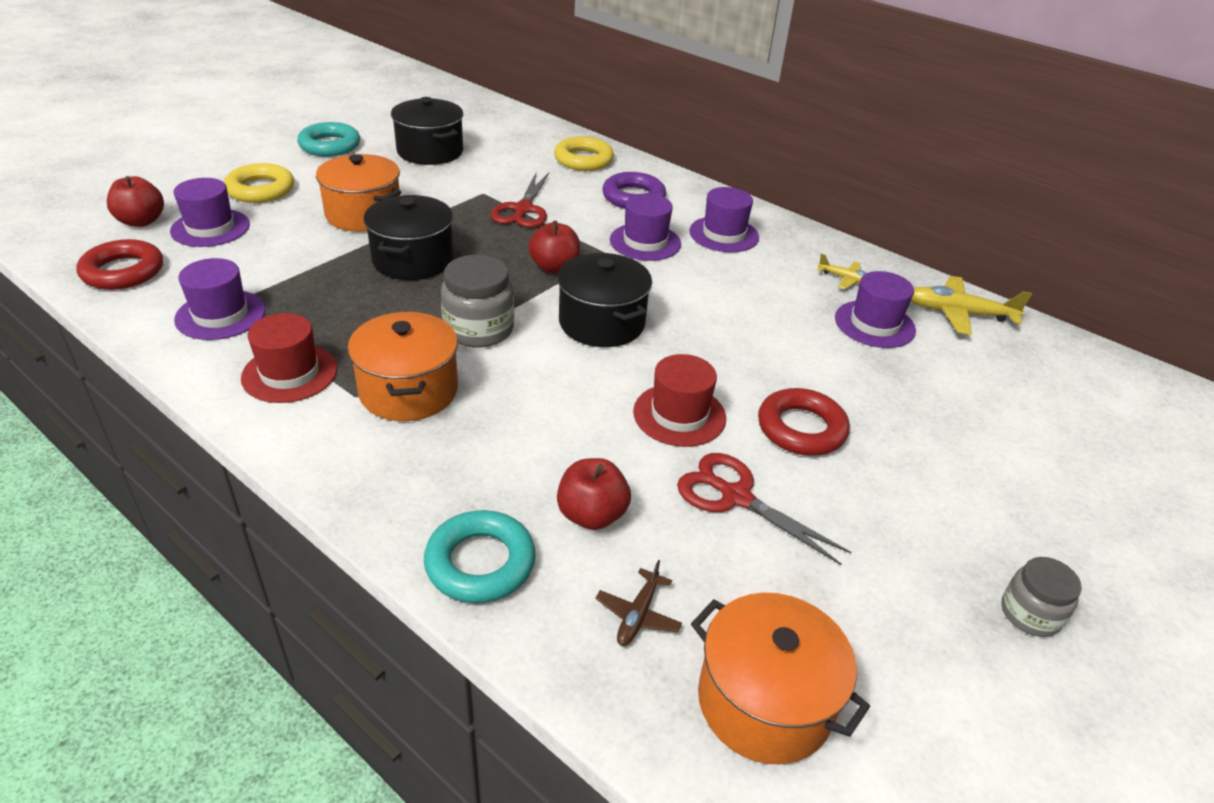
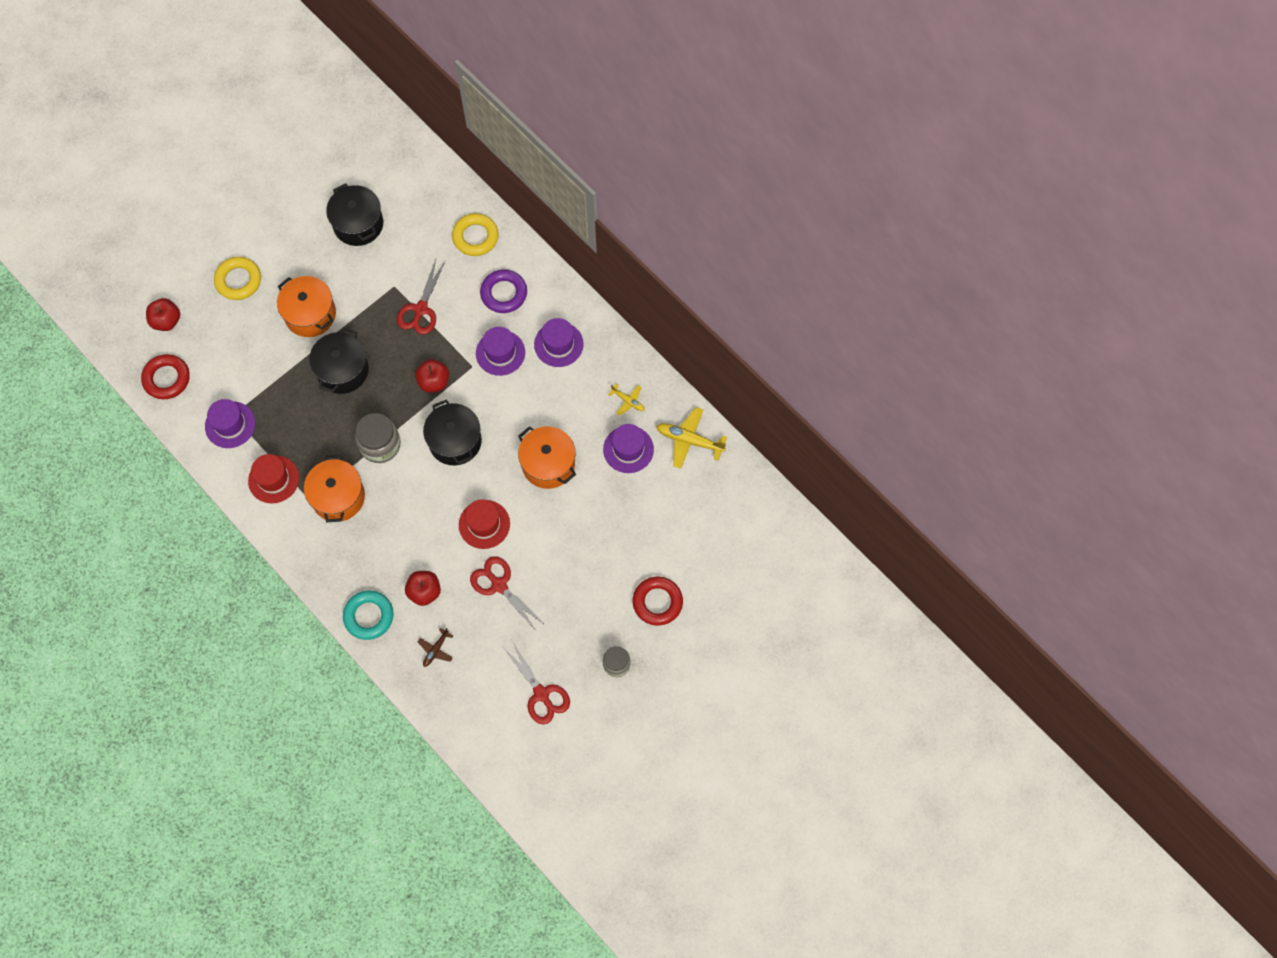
camera: 10 degrees right, 30 degrees up
(210, 228) = (211, 330): purple hat -> none
(330, 145) = (283, 215): turquoise ring -> none
(764, 702) = (480, 696): orange pot -> orange pot (548, 464)
(801, 429) = (549, 539): red ring -> red ring (657, 602)
(903, 686) = (541, 694): none -> red scissors

